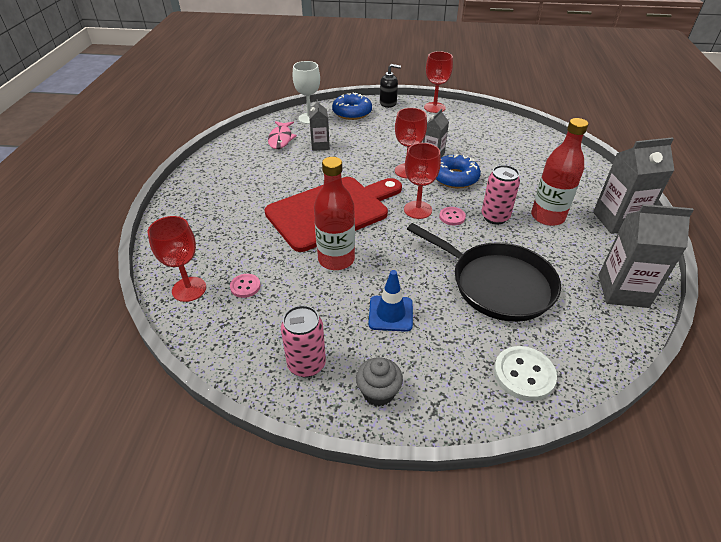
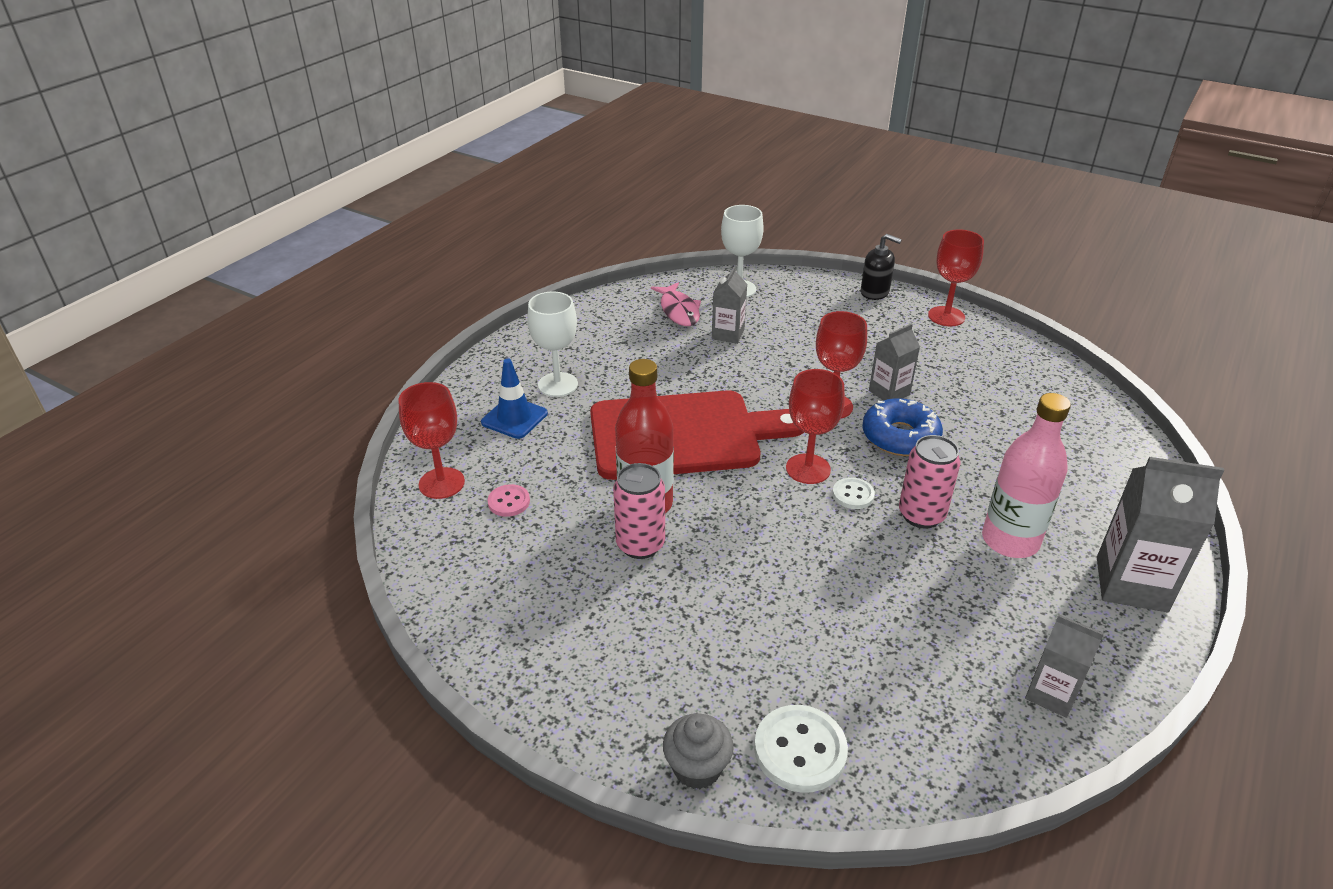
camera: 25 degrees right, 5 degrees down
(231, 202) = (558, 384): none -> white goblet
(281, 139) = (679, 311): pink fish -> pink fish turned 45 degrees counterclockwise
(306, 364) = (521, 626): pink can -> pink can (640, 545)
(352, 112) = (808, 294): blue donut -> none
(378, 392) = (587, 695): grey cupcake -> grey cupcake (697, 768)
(390, 313) = (670, 601): blue traffic cone -> blue traffic cone (514, 418)
(452, 217) = (853, 495): pink button -> white button
(497, 284) = (852, 614): black pan -> none
(547, 217) = (1010, 541): red bottle -> pink bottle
(622, 291) = (1051, 694): grey carton -> grey carton, size x0.60

